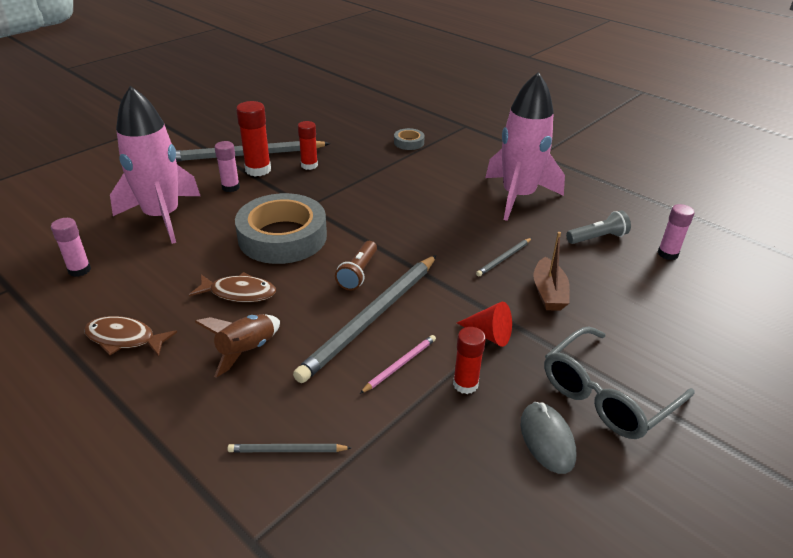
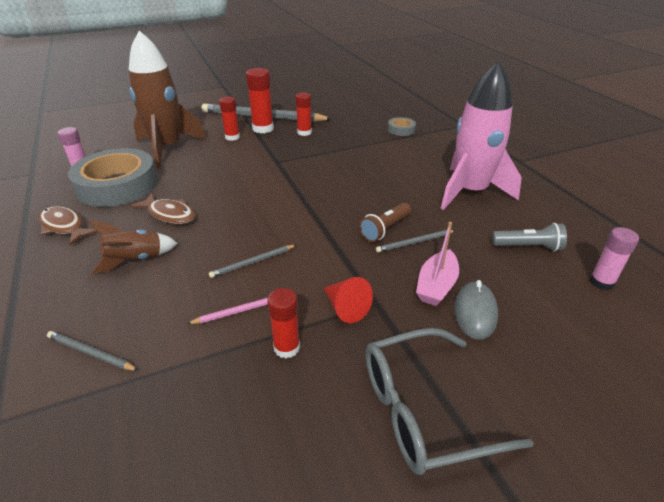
camera: 25 degrees right, 0 degrees up
(162, 217) = (167, 148): pink rocket -> brown rocket
(230, 187) = (232, 137): pink glue stick -> red glue stick
(282, 237) = (238, 180): grey tape -> grey tape (117, 185)
(358, 273) = (273, 222): brown flashlight -> brown flashlight (385, 229)
(371, 318) = (253, 262): grey pencil -> grey pencil, size x0.44
(547, 439) = (323, 434): grey mouse -> grey mouse (475, 312)
(548, 293) = (436, 286): brown boat -> pink boat

